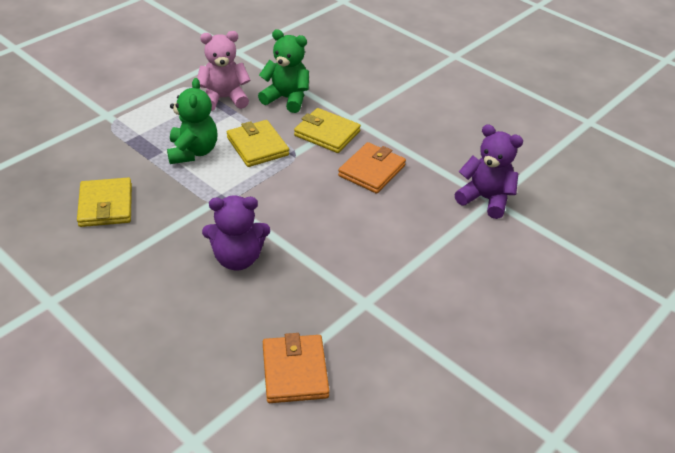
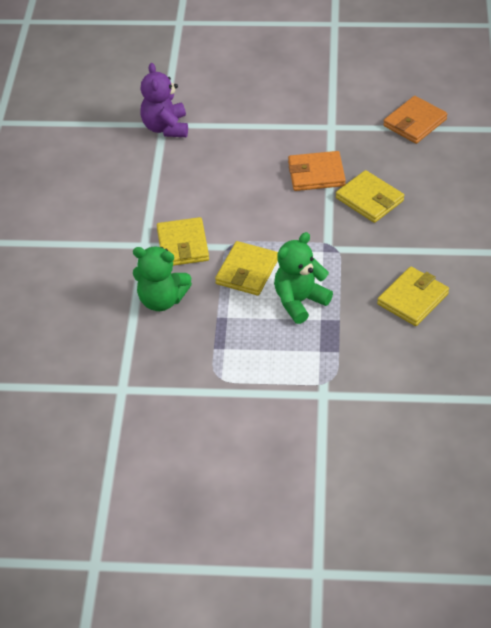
camera: 125 degrees left, 5 degrees up
(224, 99) = (209, 338): pink teddy bear -> none
(237, 258) = (369, 199): purple teddy bear -> yellow wallet
(286, 99) = (162, 300): green teddy bear -> green teddy bear turned 60 degrees counterclockwise
(371, 171) = (200, 195): orange wallet -> orange wallet (316, 174)

